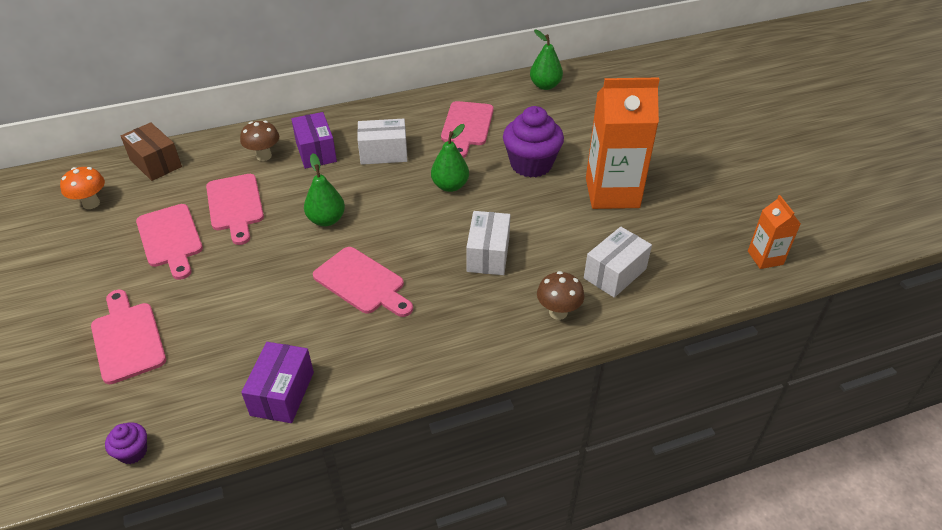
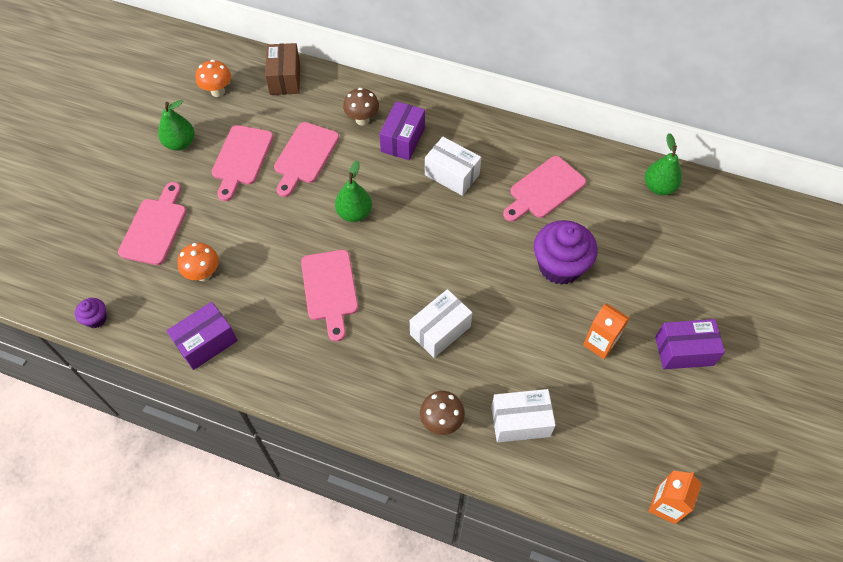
camera: 40 degrees right, 15 degrees up
(222, 343) = (203, 274): none -> orange mushroom
(450, 186) = (473, 243): green pear -> green pear (180, 143)
(612, 193) = (600, 343): orange carton -> orange carton, size x0.50
(669, 165) = (684, 351): none -> purple box

